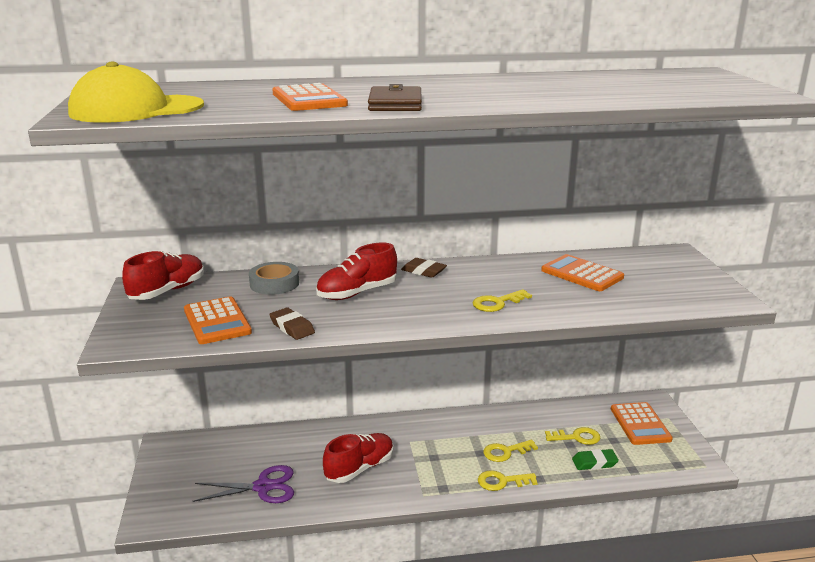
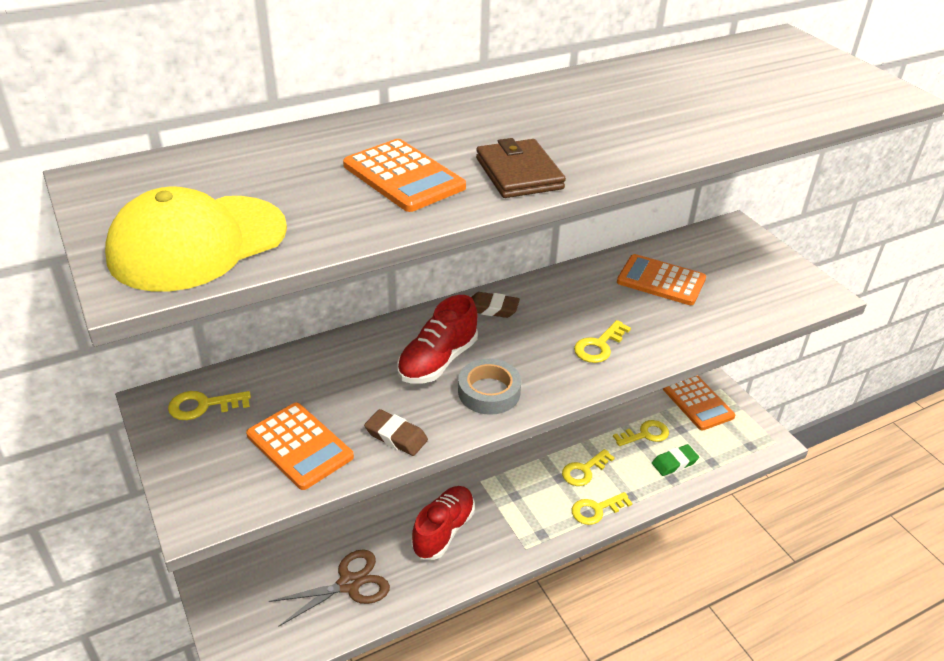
camera: 20 degrees left, 15 degrees up
(167, 291) = (203, 406): red shoe -> yellow key
(263, 487) = (349, 584): purple scissors -> brown scissors
(274, 283) = (330, 364): grey tape -> grey tape (489, 392)

